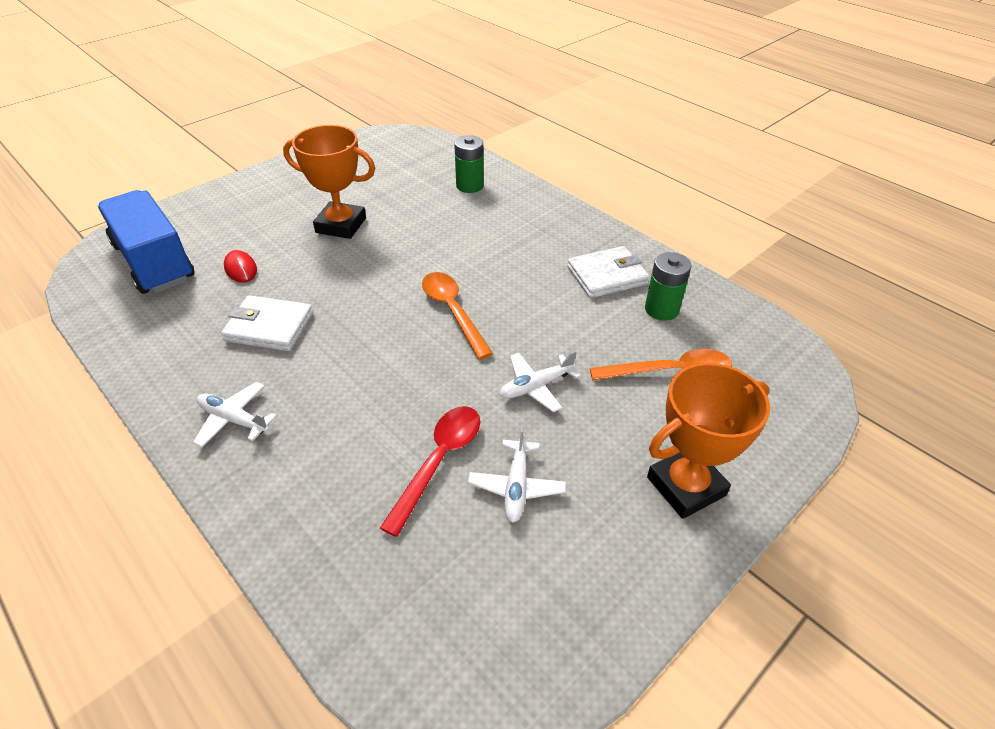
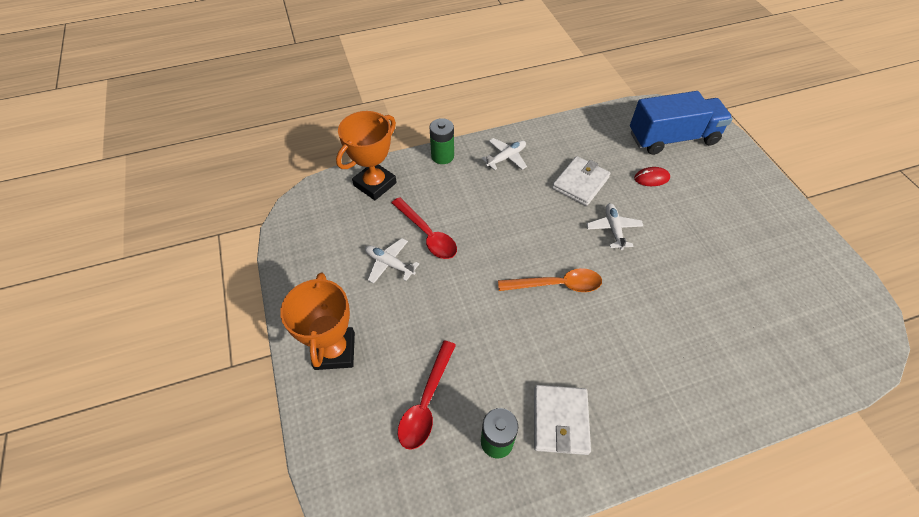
camera: 115 degrees right, 10 degrees up
(341, 225) = (696, 245): orange trophy -> orange trophy (375, 184)
(470, 186) = (750, 365): green battery -> green battery (442, 156)
(536, 386) = (457, 306): white plane -> white plane (613, 229)
(670, 372) = (426, 402): orange spoon -> red spoon

